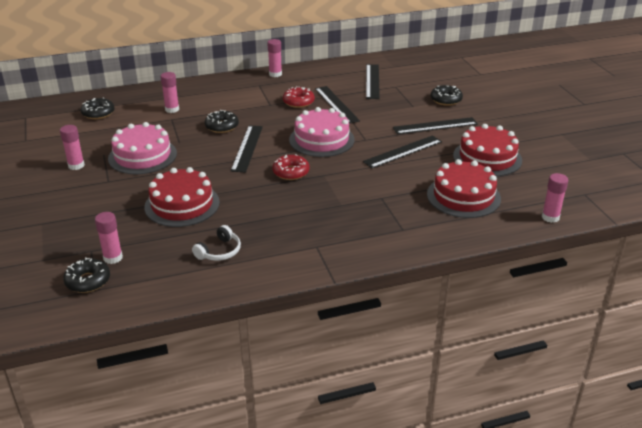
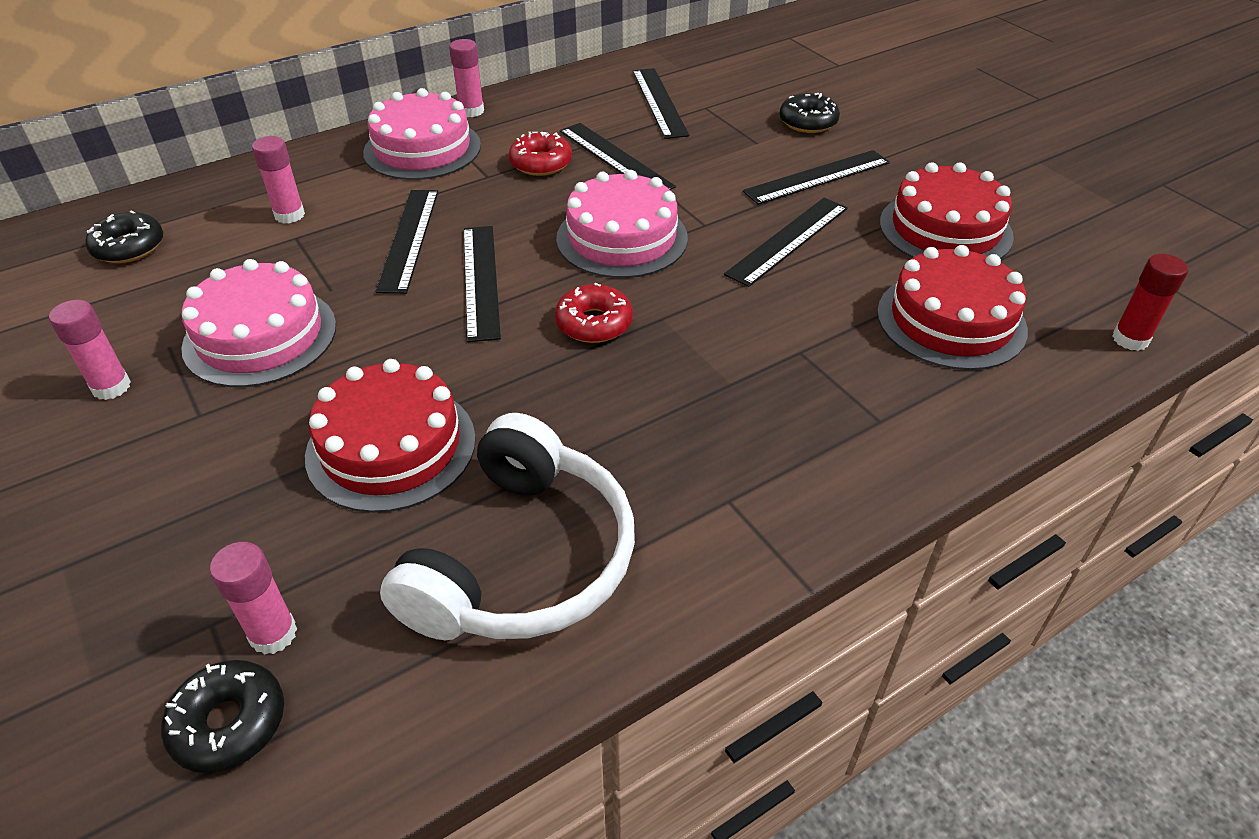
camera: 15 degrees left, 10 degrees up
(219, 251) = (523, 559): white headphones -> white headphones, size x2.25
(222, 126) = (409, 239): black donut -> black ruler
(244, 88) = (422, 149): none -> pink cake
(550, 217) = (1130, 339): pink glue stick -> red glue stick

